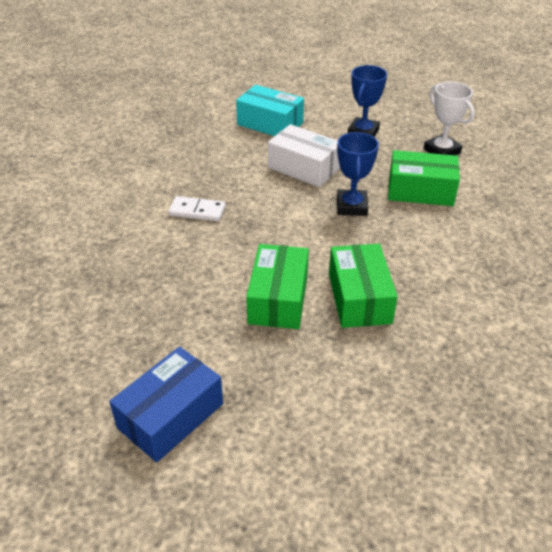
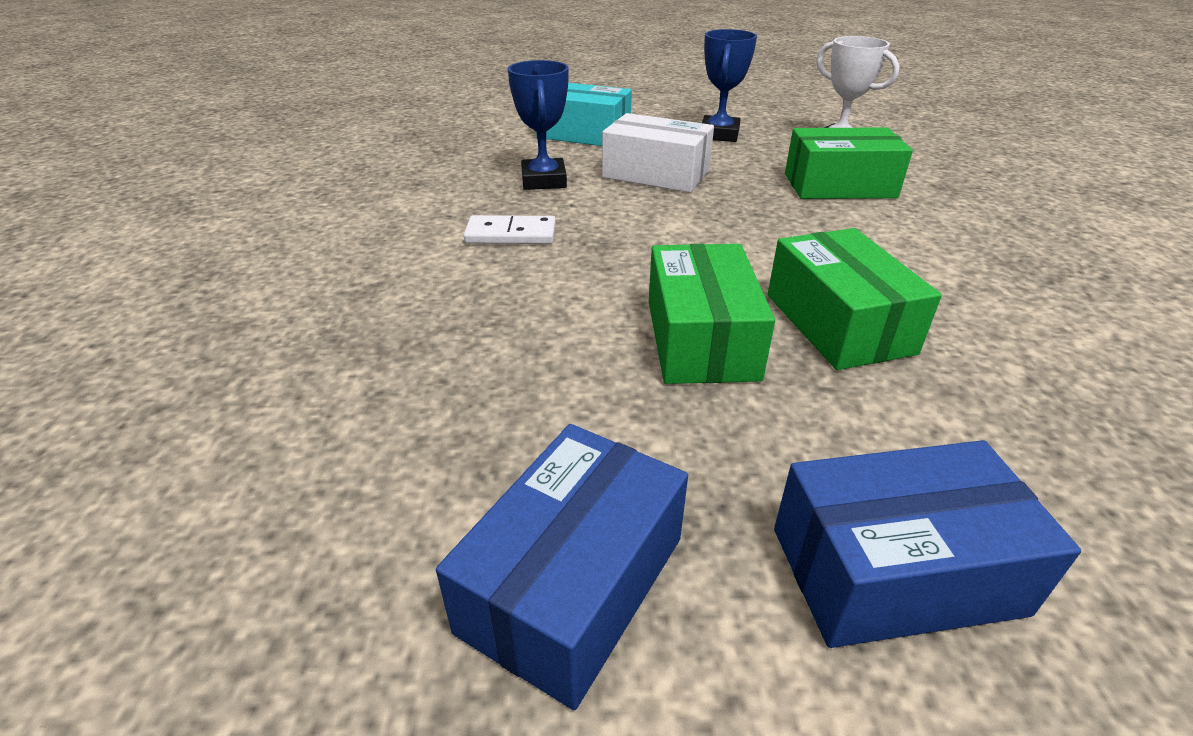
camera: 10 degrees left, 5 degrees down
(312, 431) = (895, 570): none -> blue box
(351, 206) = (751, 210): blue trophy -> blue trophy (543, 180)

